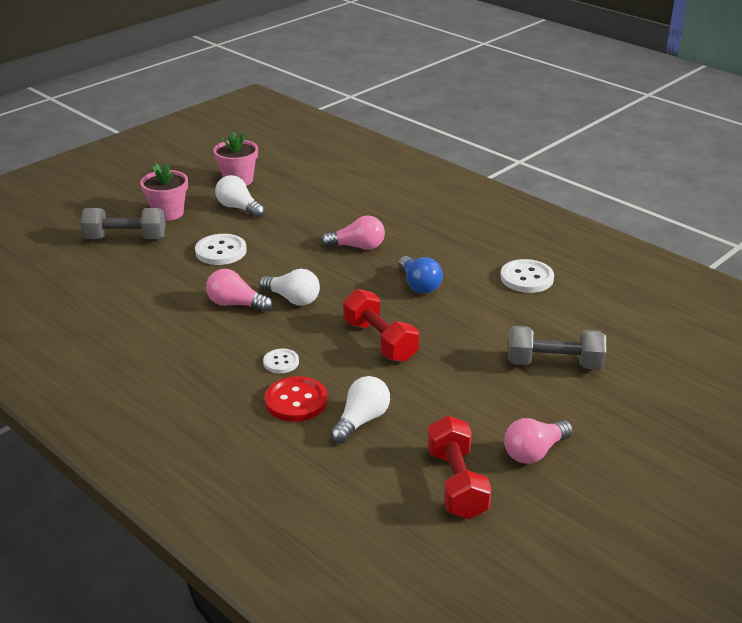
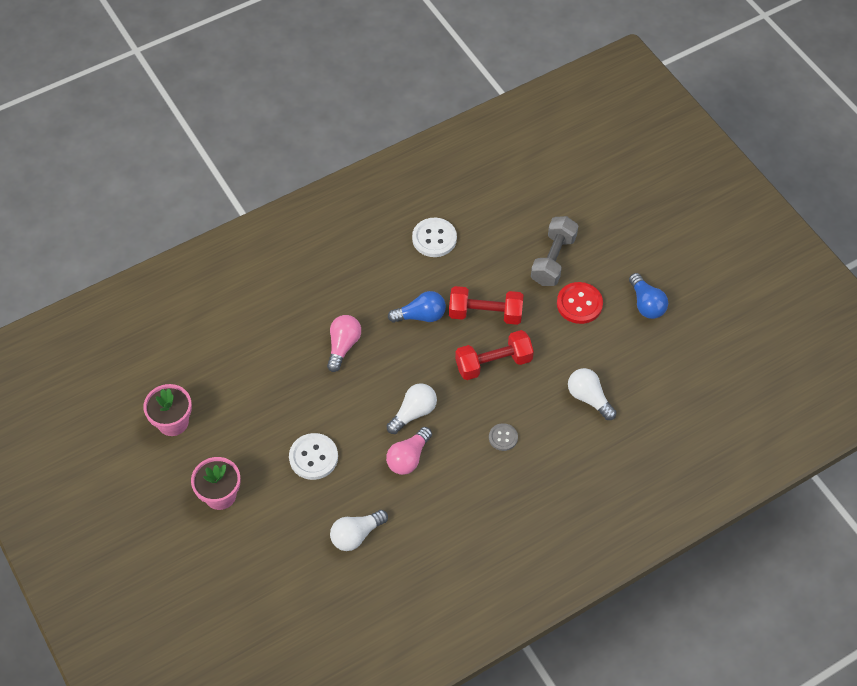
camera: 75 degrees left, 25 degrees up
(125, 238) = (259, 538): grey dumbbell -> none
(239, 208) = (233, 430): white light bulb -> white light bulb (356, 535)
(281, 362) = (503, 437): white button -> grey button
(296, 401) = (555, 436): red button -> red button (579, 304)
(456, 483) = (667, 357): red dumbbell -> red dumbbell (485, 314)
(534, 452) = (646, 304): pink light bulb -> blue light bulb

